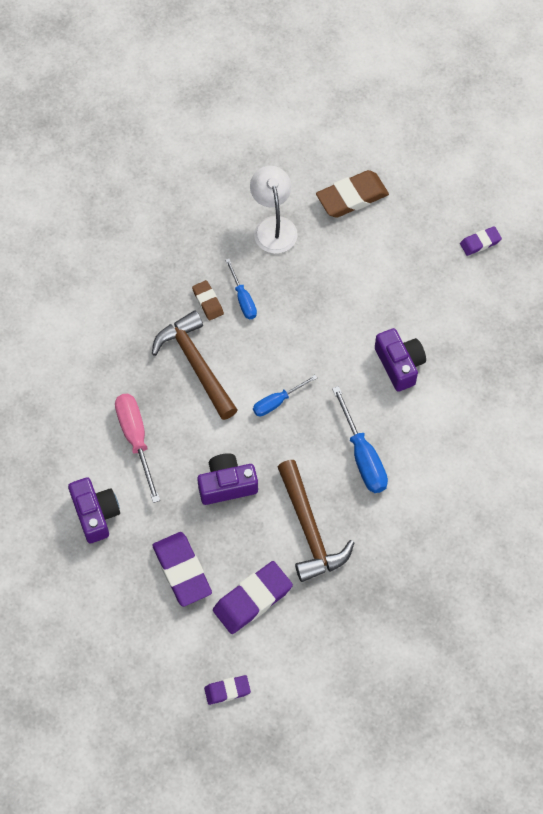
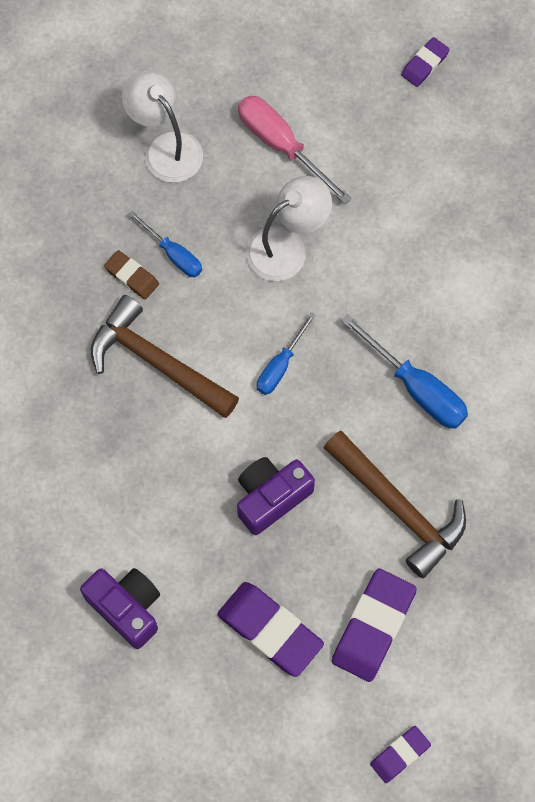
camera: 25 degrees left, 5 degrees up
(136, 439) = (129, 490): pink screwdriver -> pink screwdriver (281, 146)
(322, 325) = (287, 247): none -> white lamp
(352, 197) = (243, 71): brown eraser -> none
(399, 364) = (404, 256): purple camera -> none

